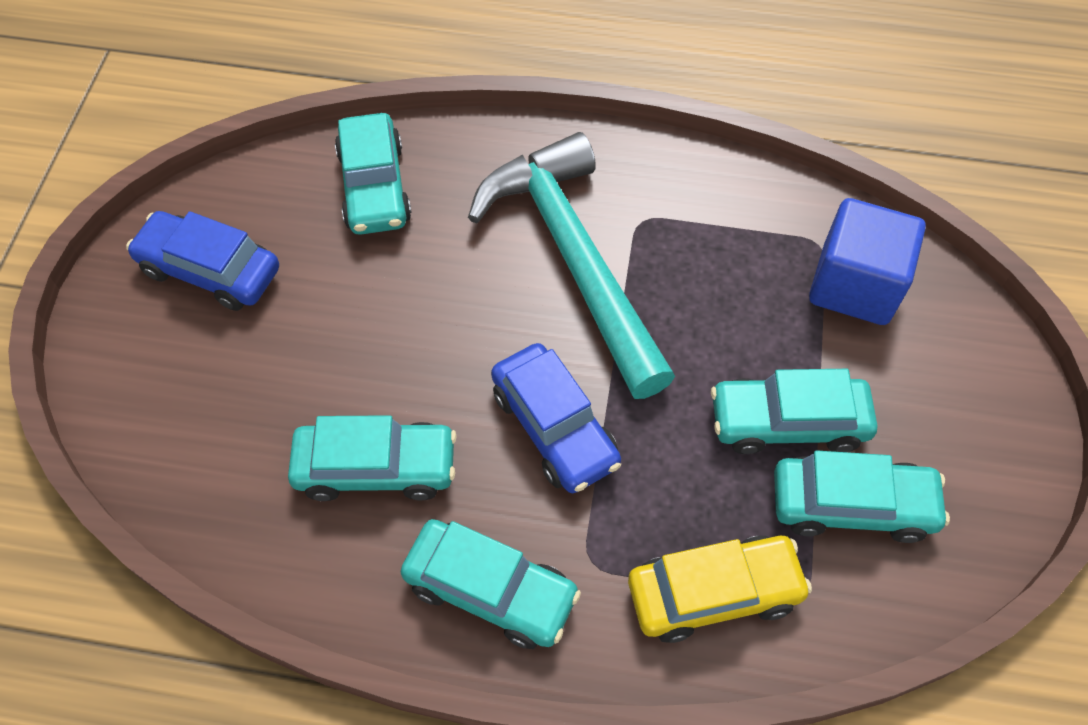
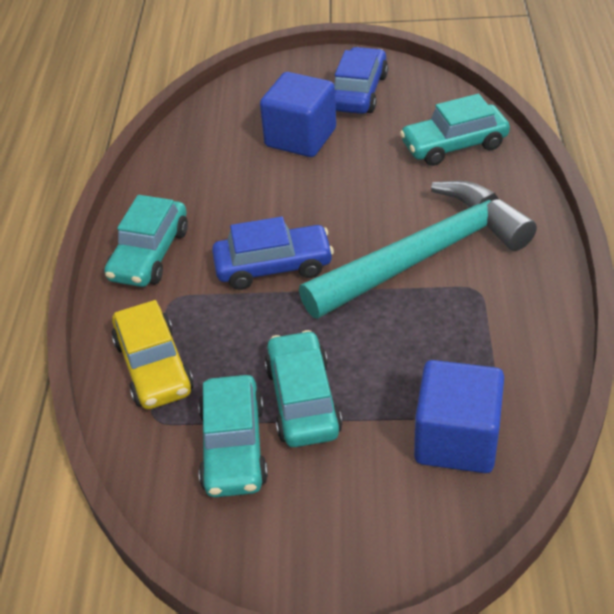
camera: 85 degrees right, 15 degrees down
(288, 359) = (300, 138): none -> blue cube
(376, 467) = (229, 189): turquoise car -> none
(554, 427) = (273, 266): blue car -> blue car turned 150 degrees counterclockwise

